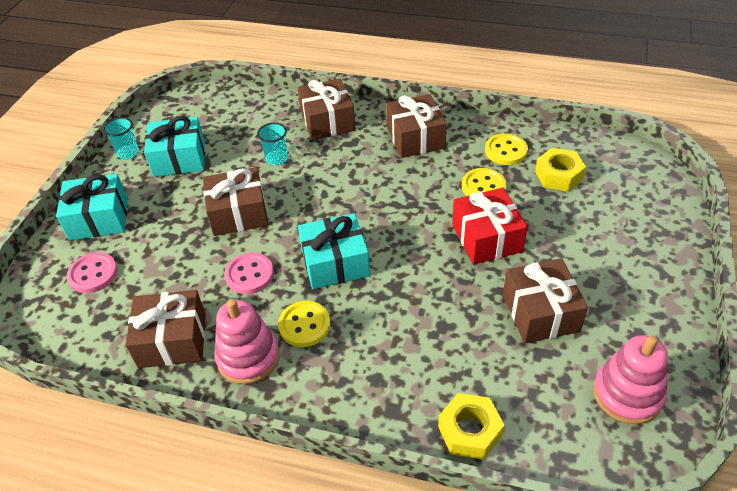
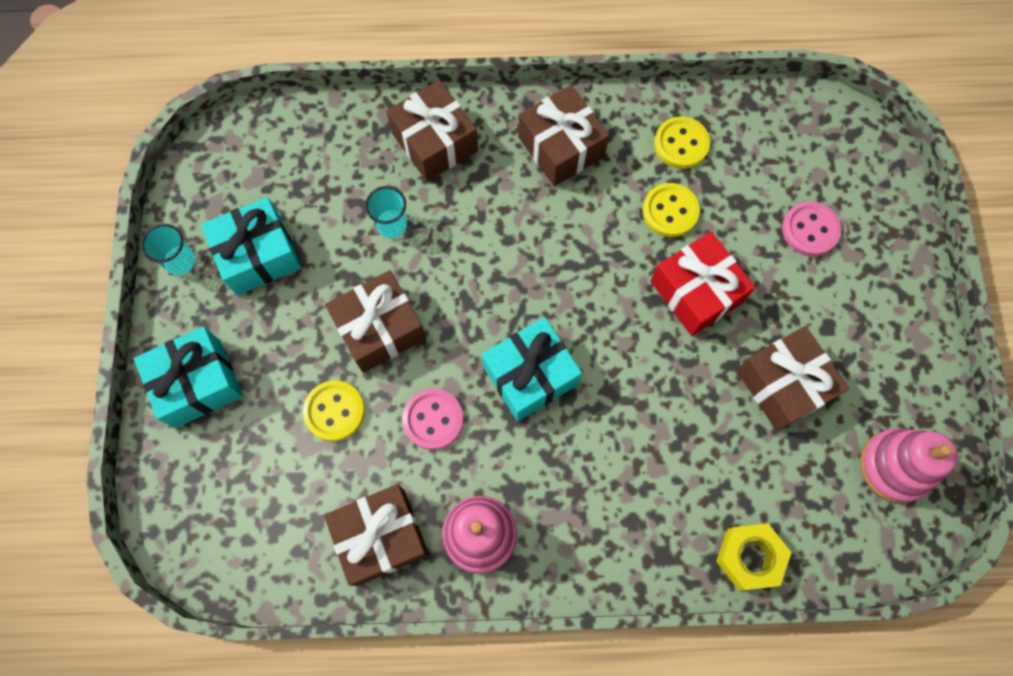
camera: 20 degrees left, 25 degrees up
(93, 274) = (234, 471): pink button -> pink button (810, 230)
(304, 325) = (527, 473): yellow button -> yellow button (334, 411)
(558, 175) = (755, 171): yellow nut -> none

